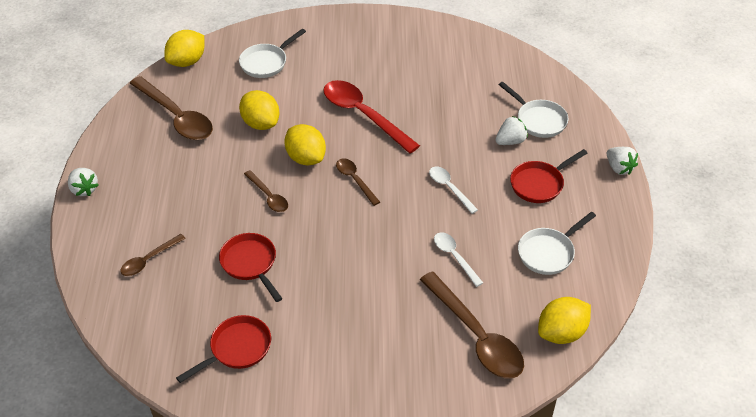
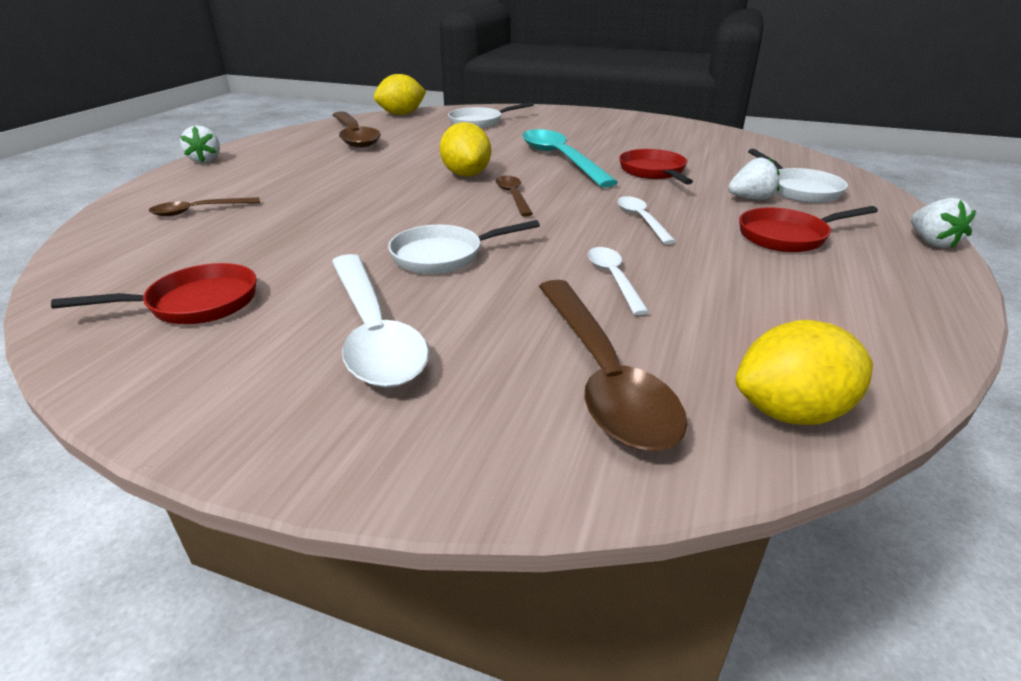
camera: 20 degrees right, 15 degrees down
(250, 264) = (312, 234): red pan -> red pan (653, 172)
(261, 123) = (437, 150): yellow lemon -> none
(268, 196) = (394, 191): brown spoon -> none
(351, 340) = (373, 332): none -> white spoon
(363, 115) = (560, 159): red spoon -> turquoise spoon
(548, 252) = (786, 303): white pan -> white pan (443, 256)

